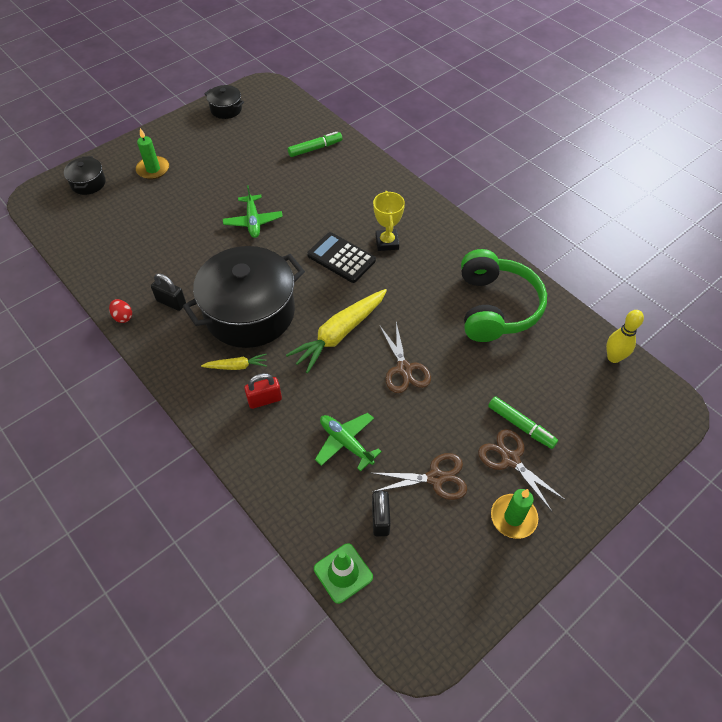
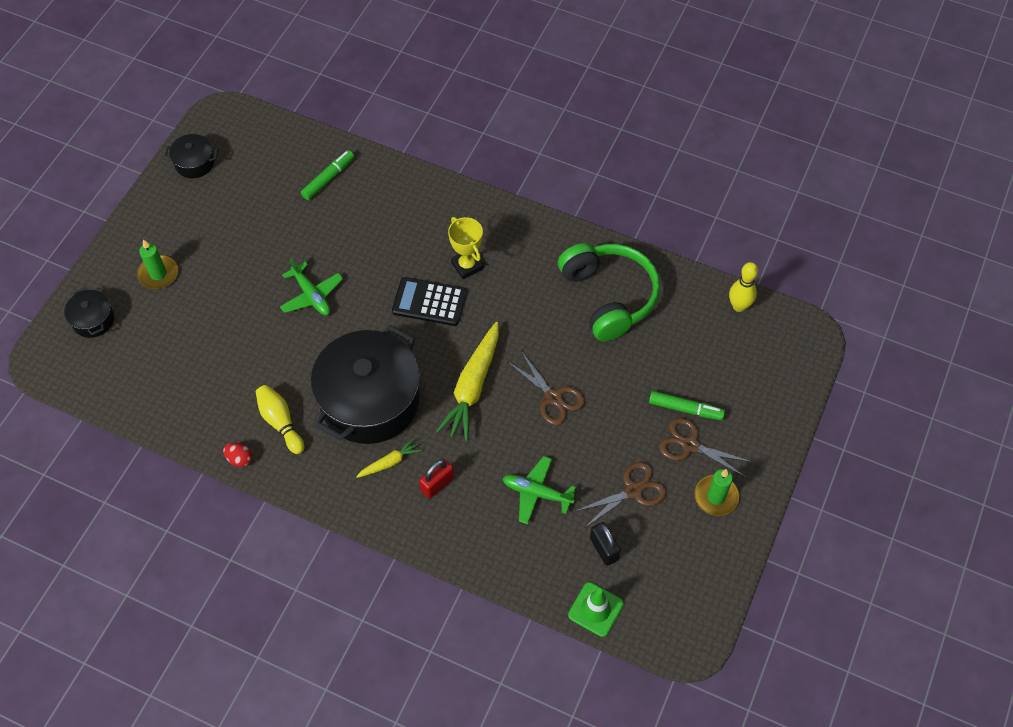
camera: 25 degrees left, 5 degrees up
(171, 302) = (280, 422): black padlock -> yellow bowling pin

